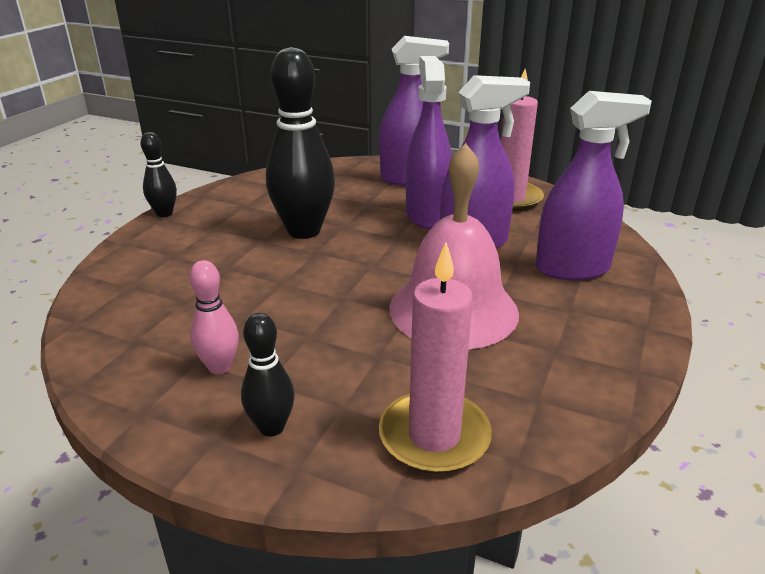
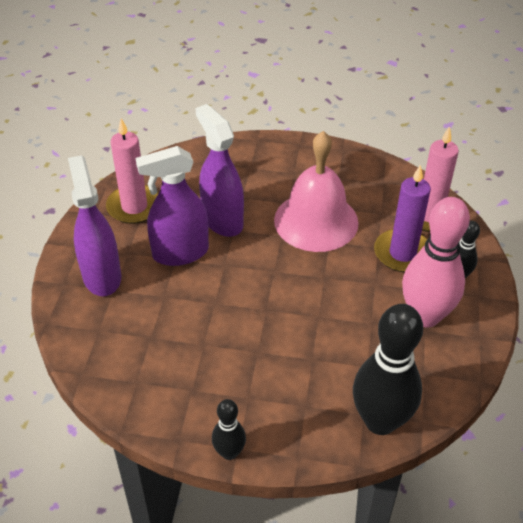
camera: 105 degrees left, 15 degrees up
(220, 367) = (425, 316): pink bowling pin -> pink bowling pin, size x2.00
(304, 231) = (233, 326): black bowling pin -> black bowling pin (380, 421)
(353, 377) = (402, 253): none -> purple candle
(572, 268) = (243, 171): purple spray bottle -> none

